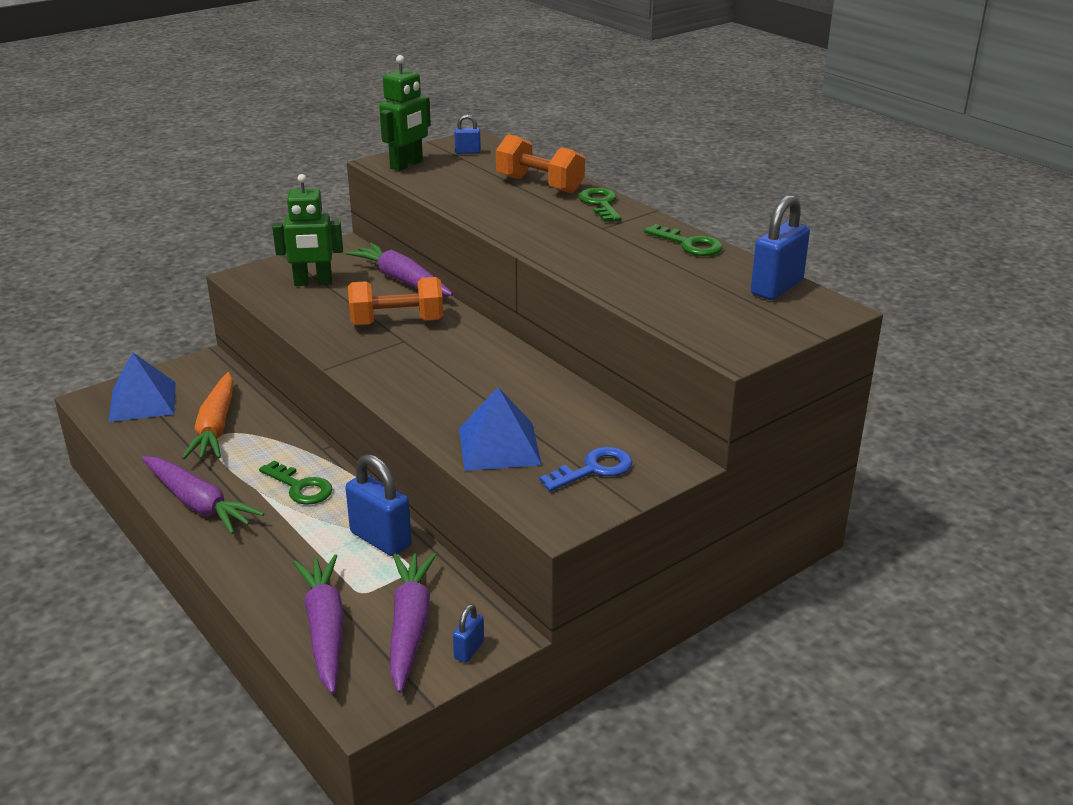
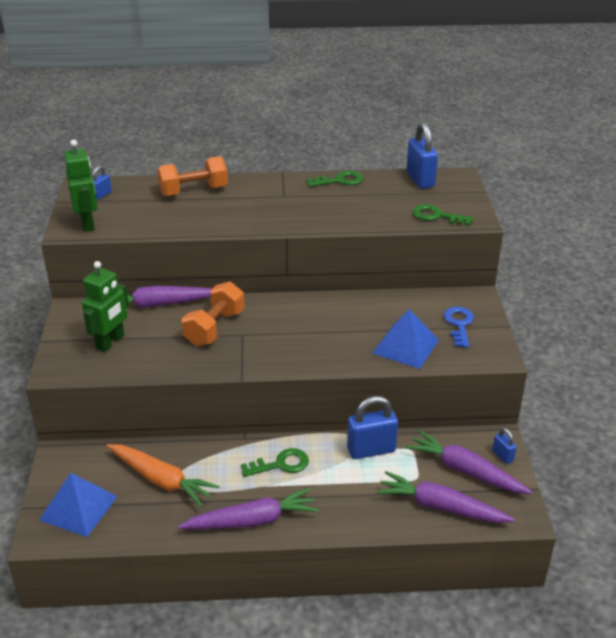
camera: 55 degrees left, 5 degrees up
(600, 204) = (250, 184): green key -> green key (436, 216)

